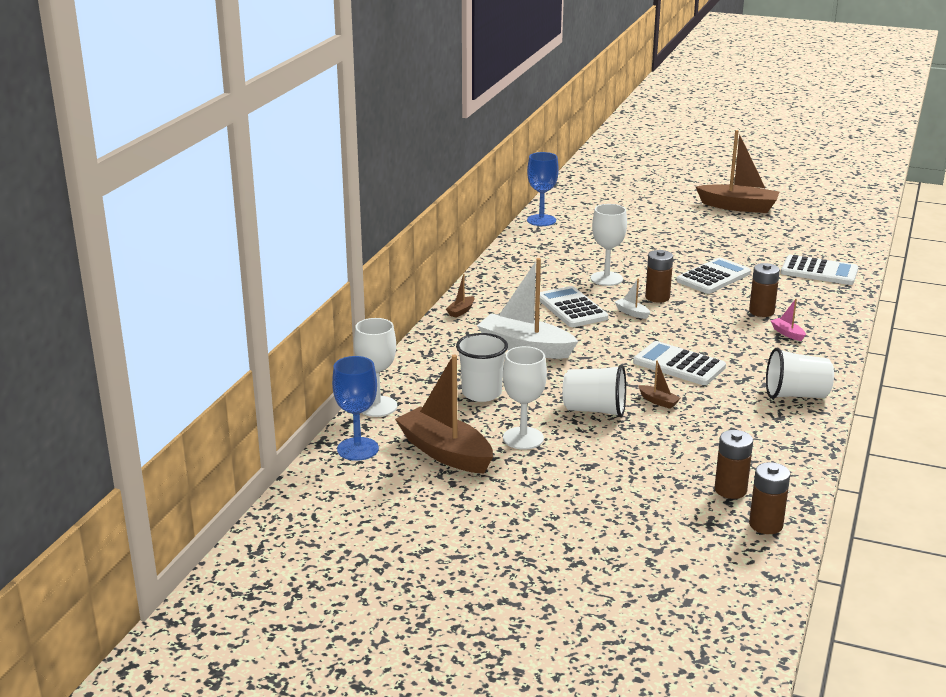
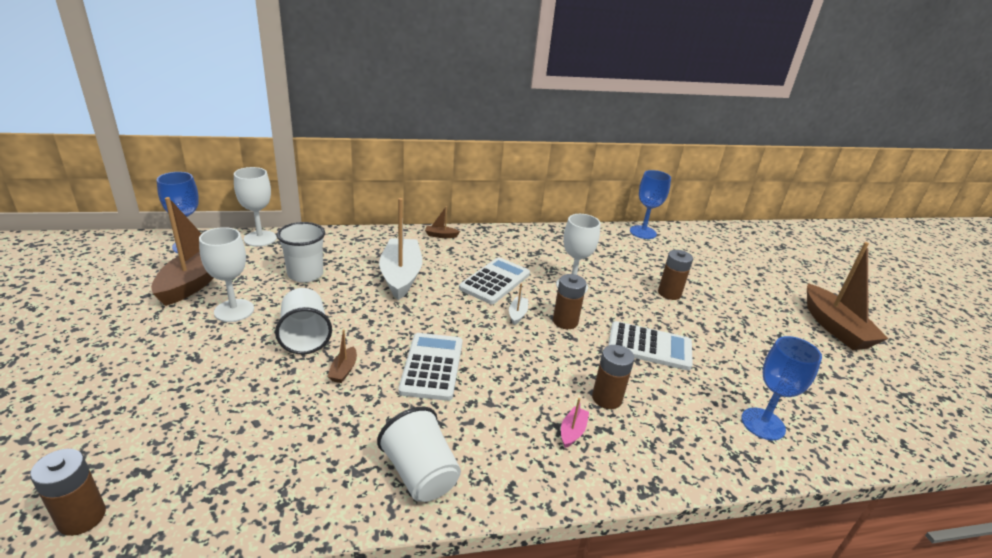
camera: 55 degrees right, 5 degrees up
(730, 490) = (163, 467): brown battery -> brown battery (669, 293)
(819, 271) = (763, 424): white calculator -> blue goblet

